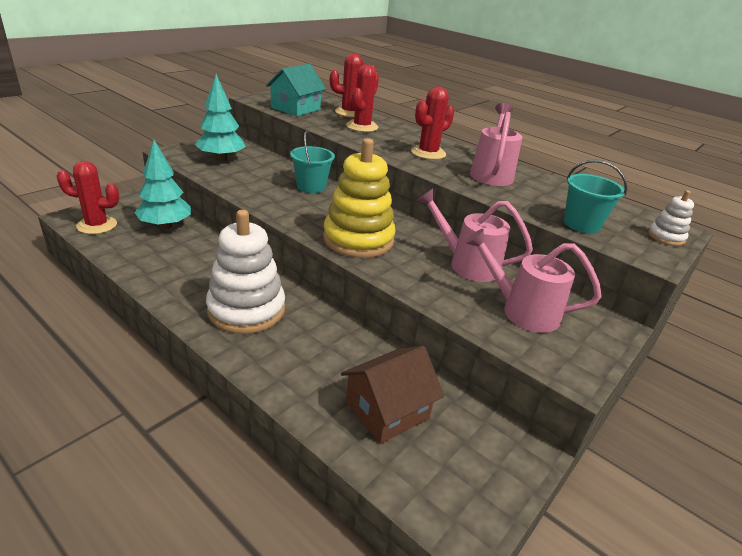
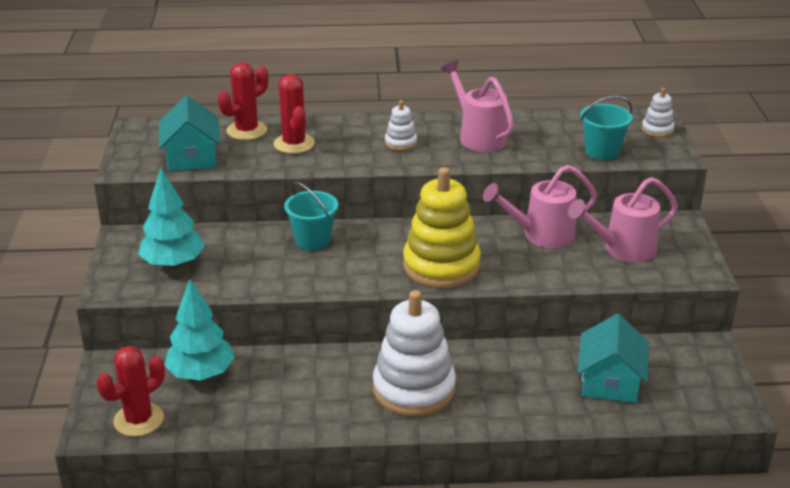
camera: 40 degrees left, 0 degrees up
(387, 410) = (610, 382): brown house -> turquoise house
(428, 153) = (401, 143): red cactus -> white stacking toy

